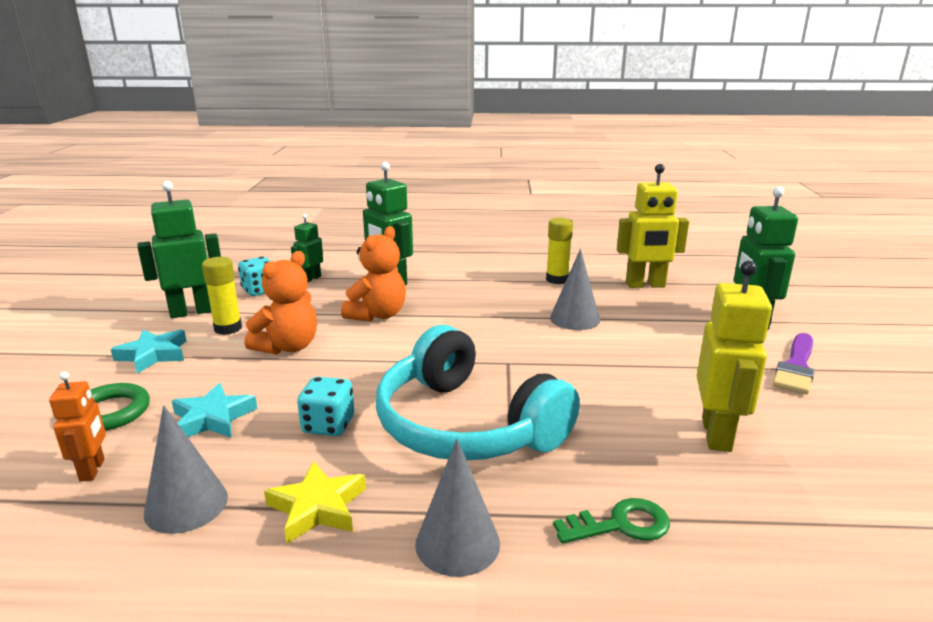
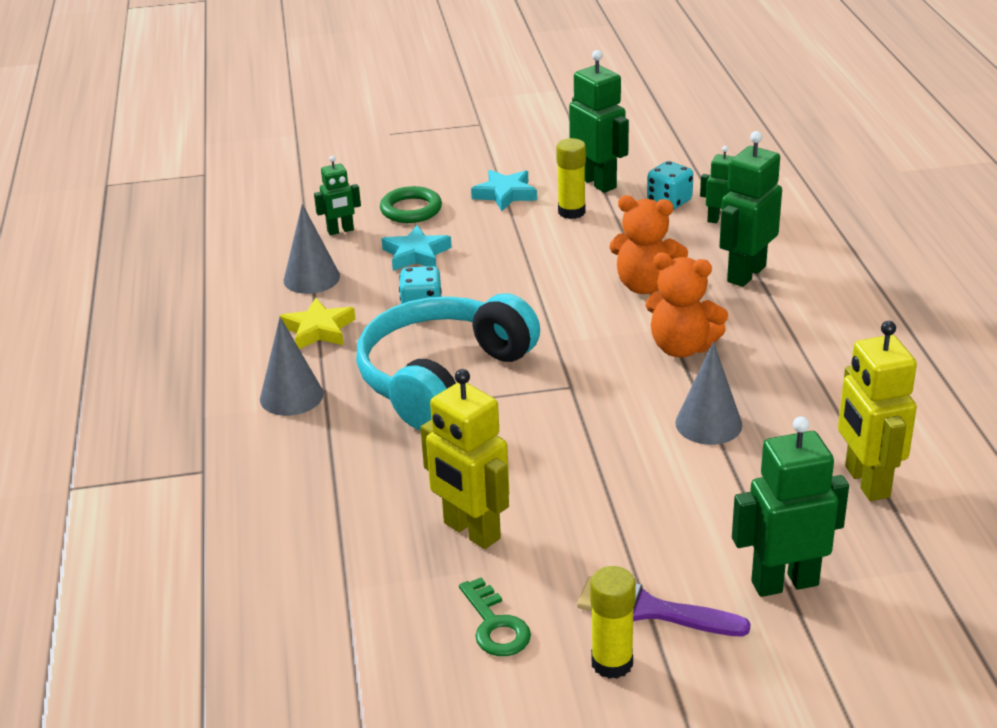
camera: 80 degrees right, 10 degrees up
(93, 470) = (340, 231): orange robot -> green robot
(288, 347) = (548, 253): orange teddy bear -> orange teddy bear (682, 347)
(557, 279) = (836, 400): yellow glue stick -> yellow glue stick (612, 663)
(620, 525) = (324, 471): green key -> green key (495, 625)
(717, 434) = (471, 531): yellow robot -> yellow robot turned 45 degrees clockwise

